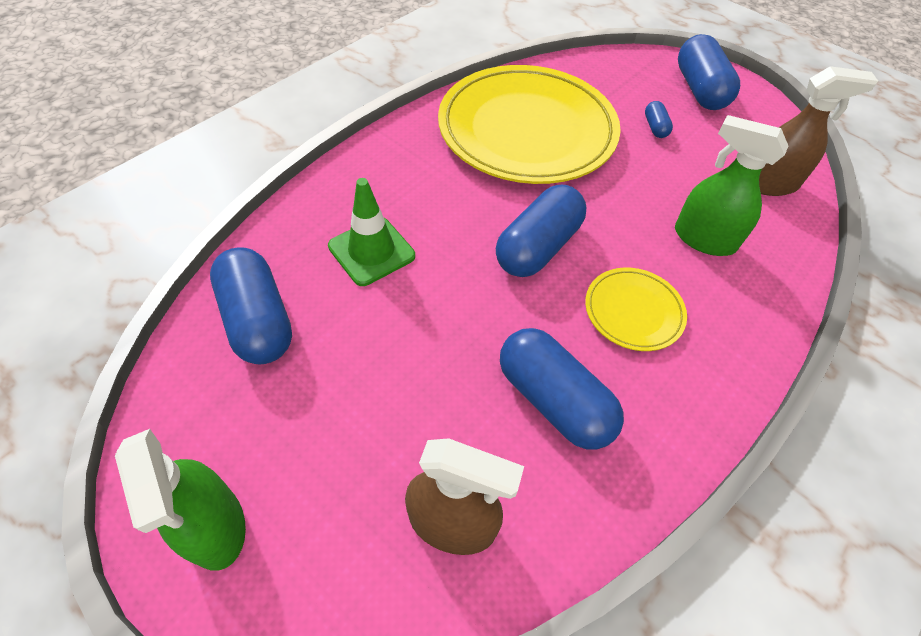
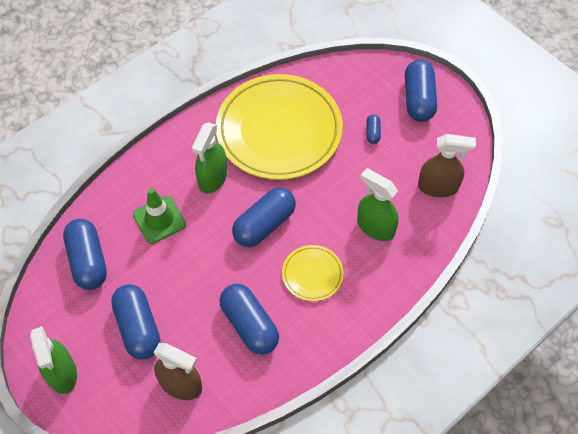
camera: 10 degrees right, 5 degrees up
(357, 423) = (138, 327): none -> blue capsule
(444, 191) = (212, 178): none -> green spray bottle

